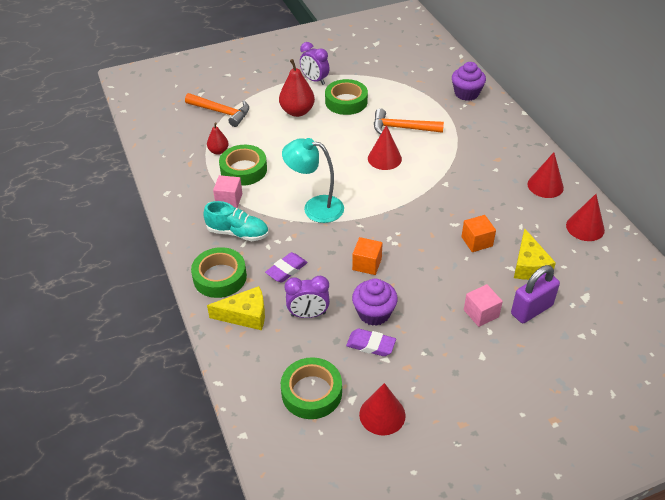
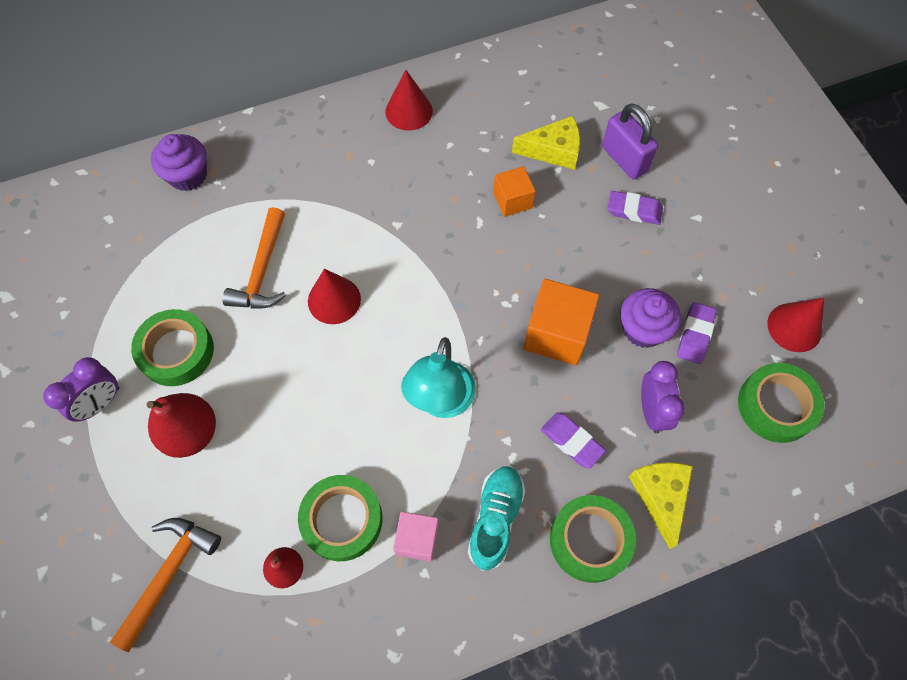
camera: 90 degrees left, 20 degrees up
(367, 264) = (557, 334): orange cube -> orange cube, size x1.65
(481, 313) = (634, 210): pink cube -> purple eraser
(585, 227) = (488, 84): red cone -> none

